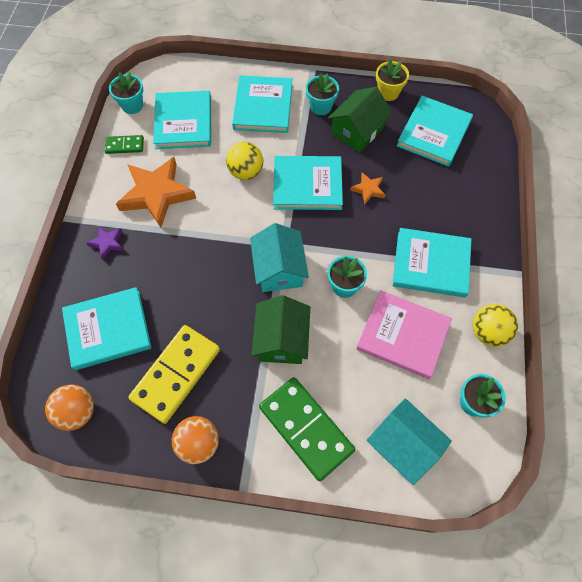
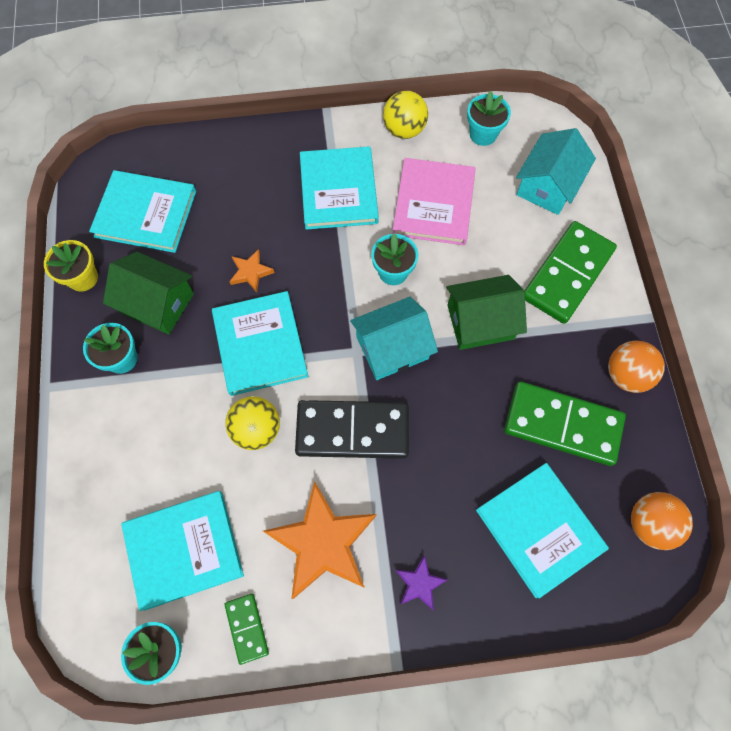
camera: 105 degrees left, 5 degrees up
(176, 374) = (562, 425): yellow domino -> green domino
(224, 228) = (352, 430): none -> black domino
(263, 107) = (134, 438): turquoise book -> none

